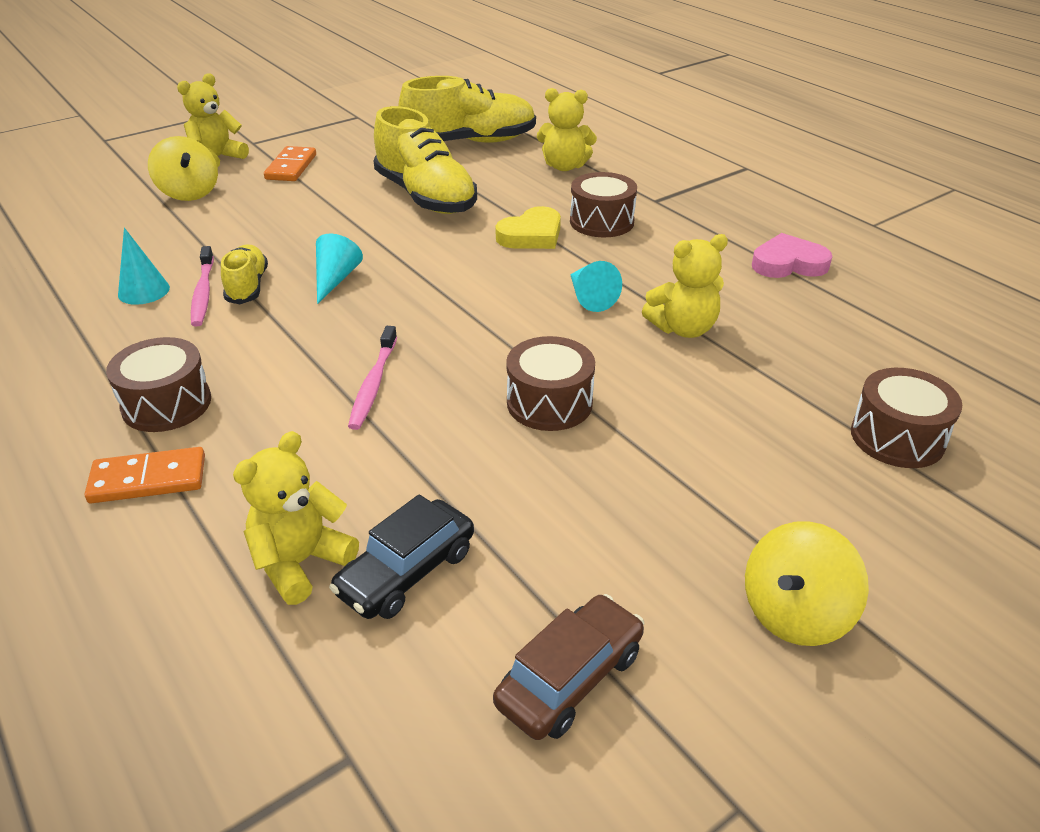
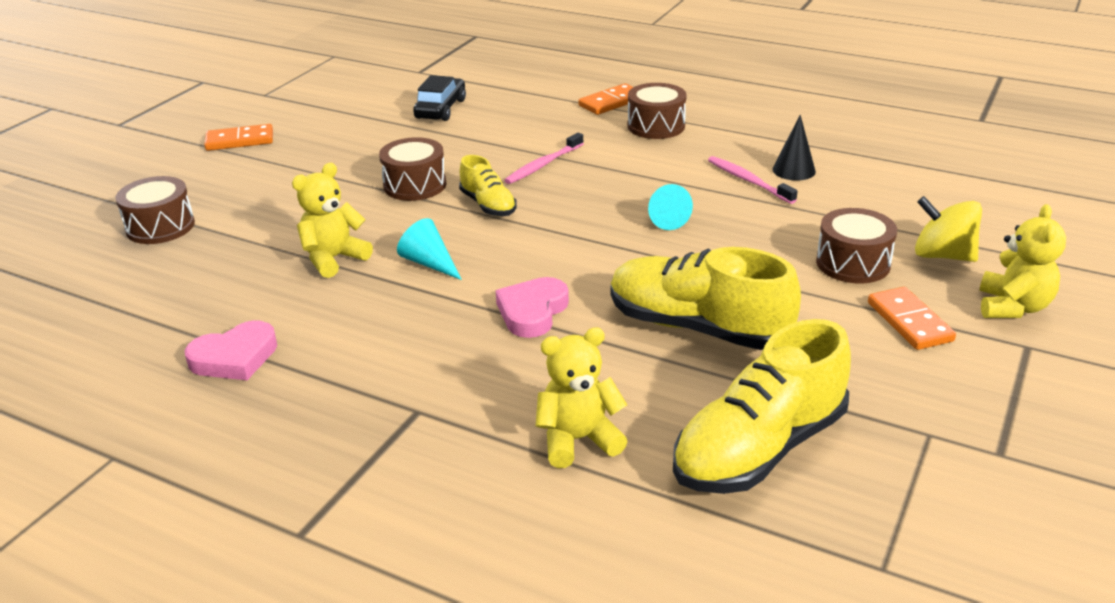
camera: 155 degrees right, 5 degrees down
(144, 291) = (793, 170): turquoise cone -> black cone
(247, 287) = (724, 193): yellow shoe -> yellow shoe (488, 205)
(300, 562) = (495, 100): yellow teddy bear -> none
(373, 384) = (543, 165): pink toothbrush -> pink toothbrush turned 120 degrees counterclockwise
(531, 235) = (532, 312): yellow heart -> pink heart
(570, 678) = (343, 103): brown car -> none
(601, 222) = (467, 353): brown drum -> brown drum (853, 263)
(795, 613) = (240, 140): yellow spinning top -> orange domino

